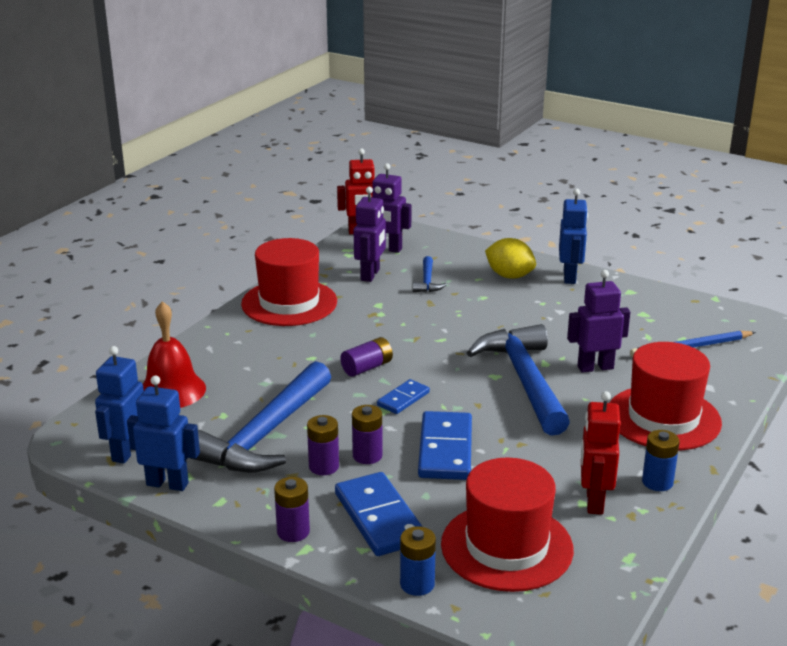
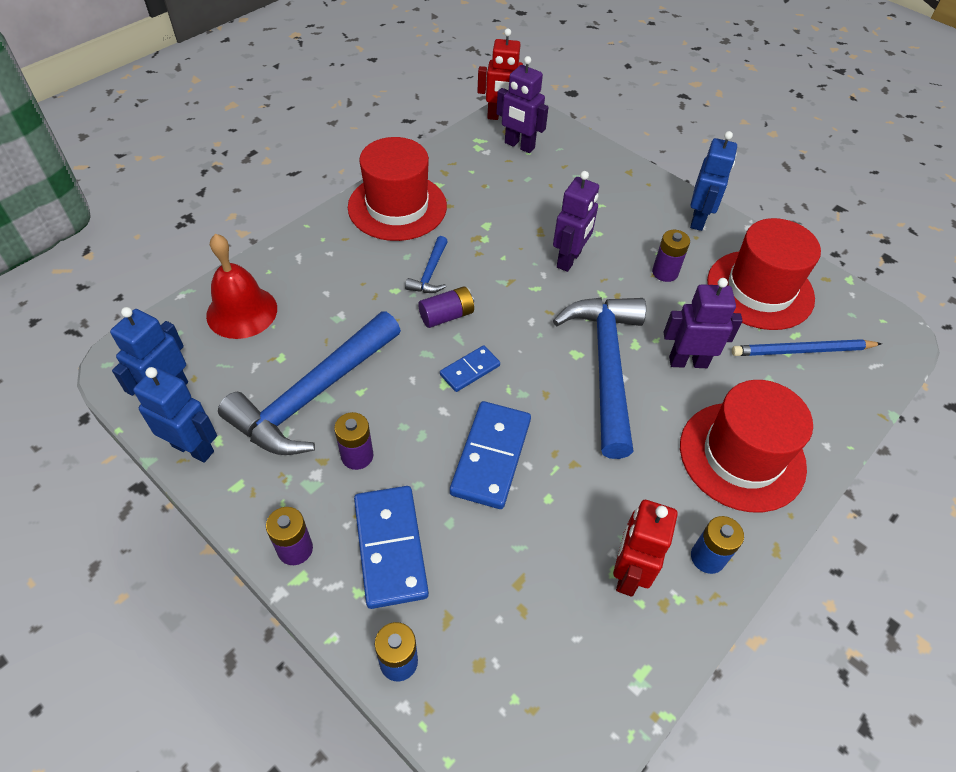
camera: 10 degrees right, 25 degrees up
(367, 455) = (407, 449): purple battery -> purple battery (665, 272)
(370, 275) = (491, 180): purple robot -> purple robot (569, 259)
(427, 281) = (546, 200): blue hammer -> blue hammer (430, 273)
(507, 547) = (512, 624): red hat -> red hat (760, 290)
(509, 276) = (634, 207): yellow lemon -> none

